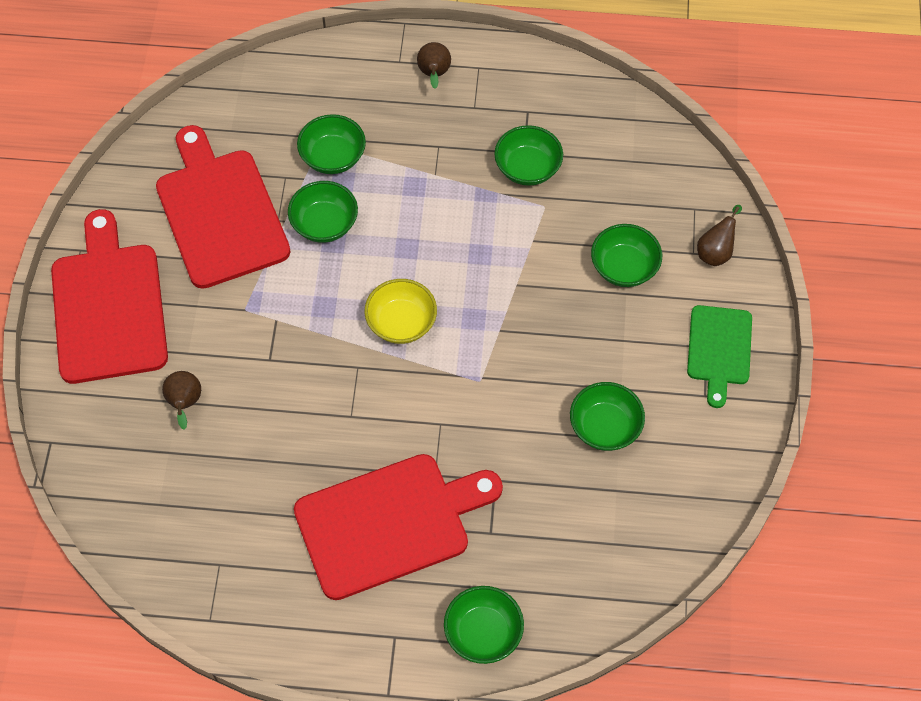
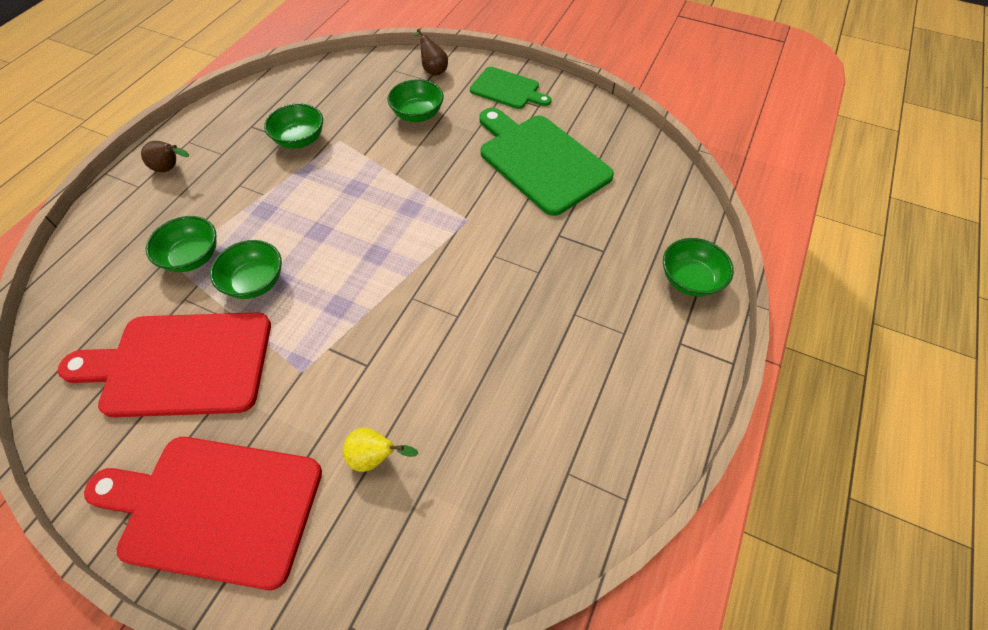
camera: 70 degrees left, 5 degrees down
(185, 404) = (375, 457): brown pear -> yellow pear
(389, 523) = (572, 316): red cutting board -> none
(401, 323) = (387, 255): yellow bowl -> none
(605, 427) = (540, 160): green bowl -> green cutting board

